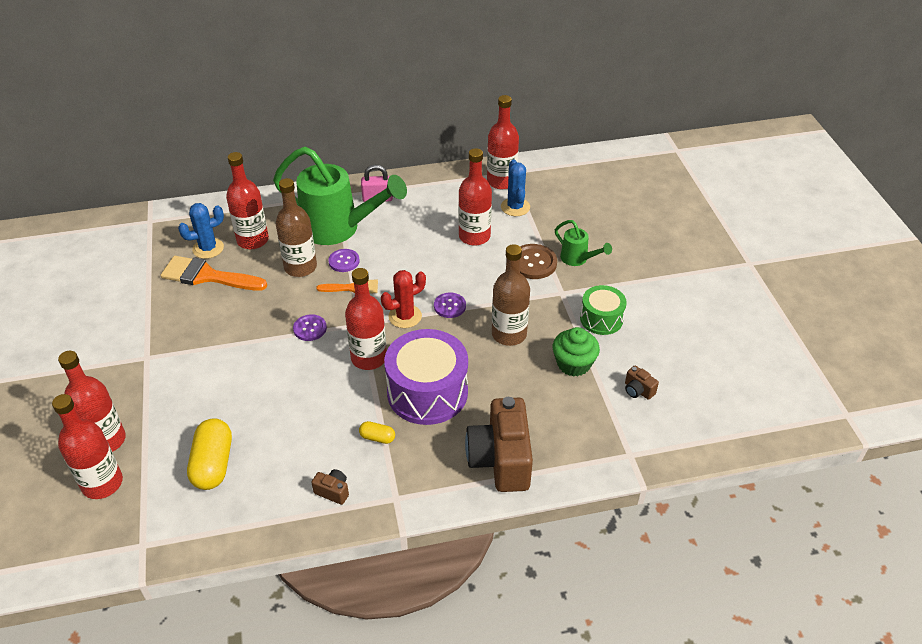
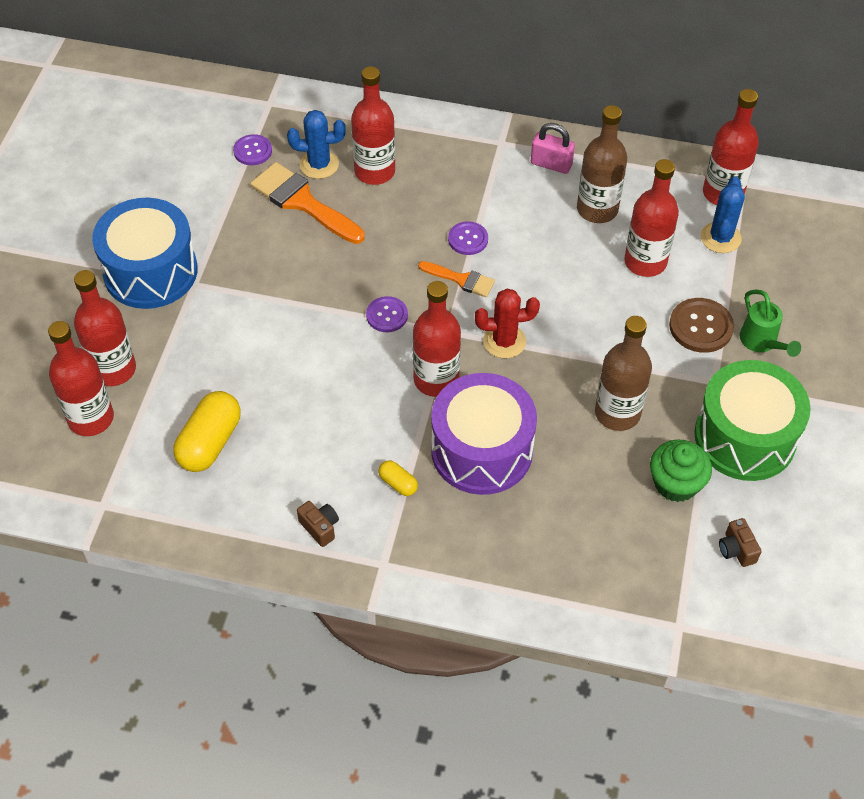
camera: 25 degrees right, 10 degrees up
(106, 360) = (150, 271): none -> blue drum
(300, 267) = (413, 229): brown bottle -> brown bottle (597, 209)
(339, 229) = (484, 192): green watering can -> none
(449, 306) = (565, 348): purple button -> purple button (252, 151)
(500, 460) = (522, 568): brown camera -> none
(601, 319) = (745, 437): green drum -> green drum, size x1.75

